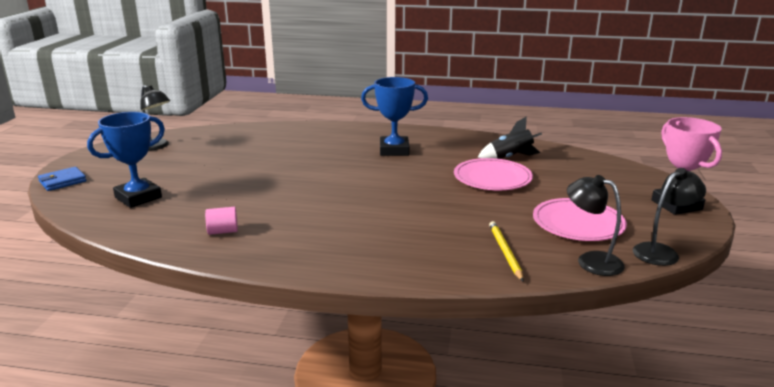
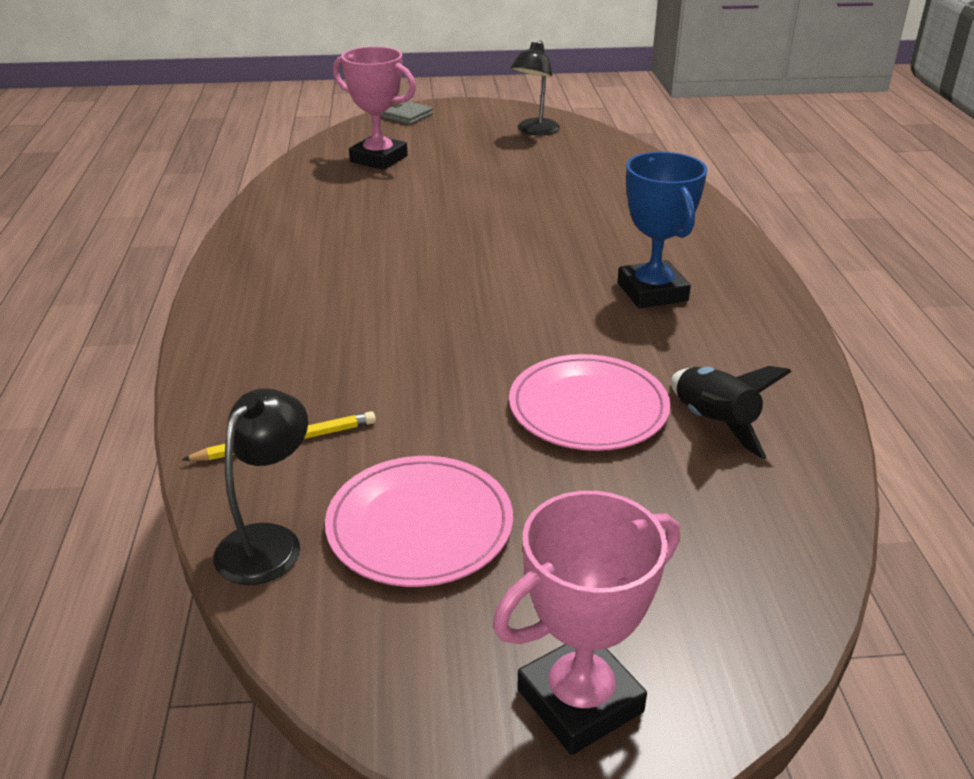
camera: 75 degrees right, 10 degrees up
(62, 181) = (404, 115): blue wallet -> grey wallet
(138, 197) = (379, 159): blue trophy -> pink trophy
(223, 231) = (304, 222): pink cylinder -> none
(661, 252) = (320, 648): black lamp -> none

